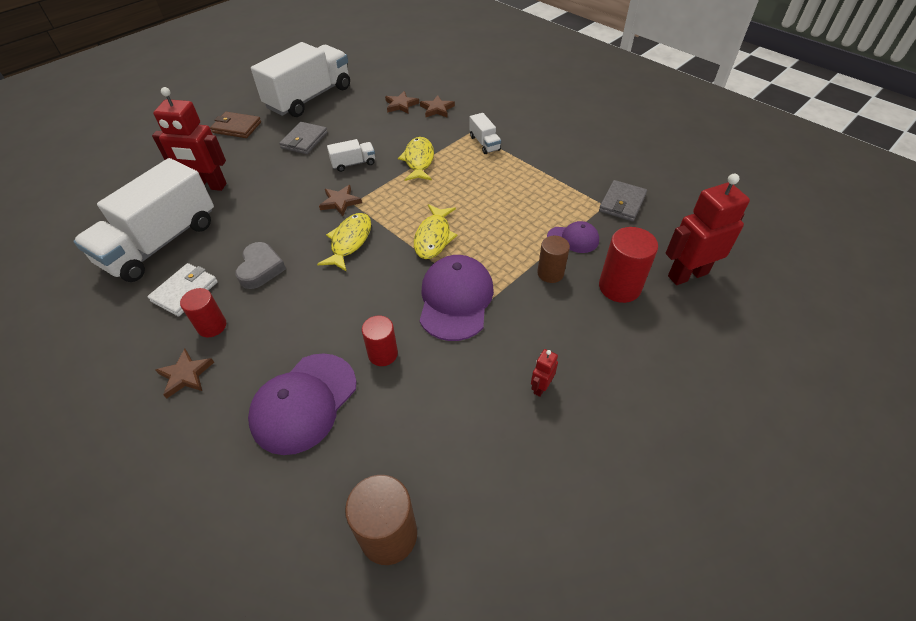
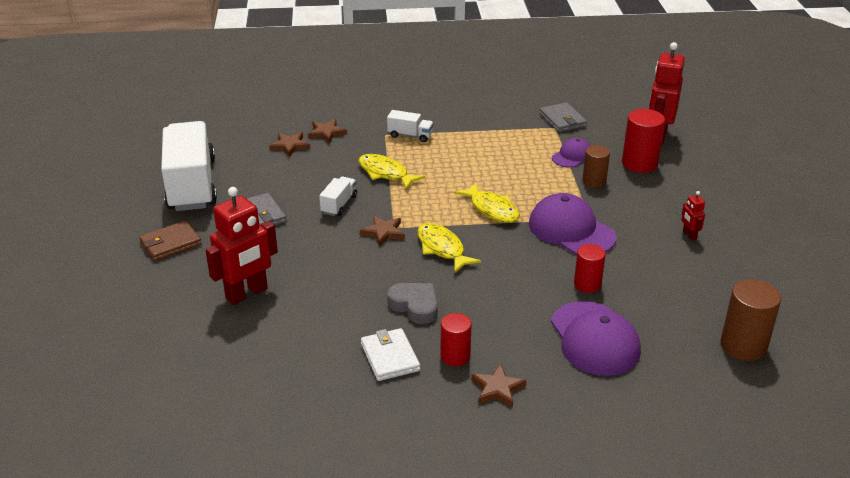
camera: 50 degrees left, 15 degrees down
(160, 243) = (297, 351): white truck -> none

